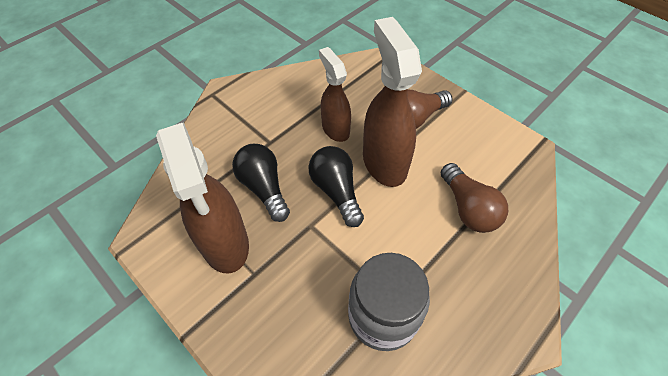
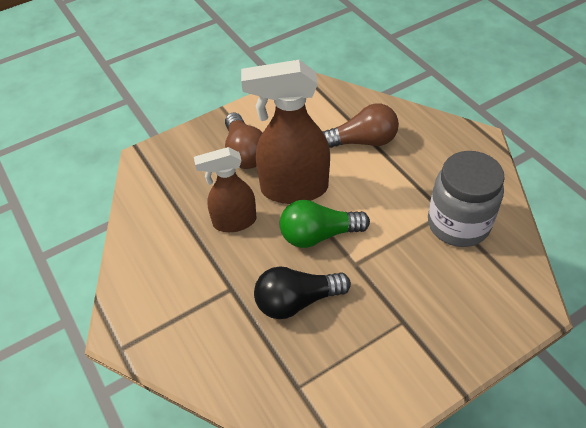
camera: 75 degrees left, 5 degrees down
(225, 244) = (362, 347): brown spray bottle -> none
(336, 191) = (318, 235): black light bulb -> green light bulb

